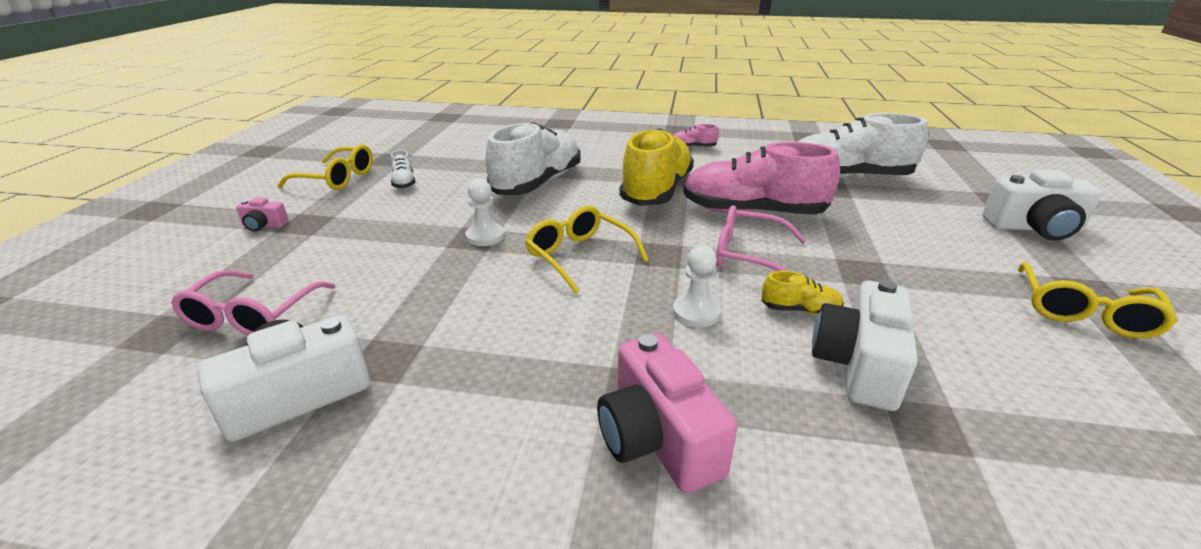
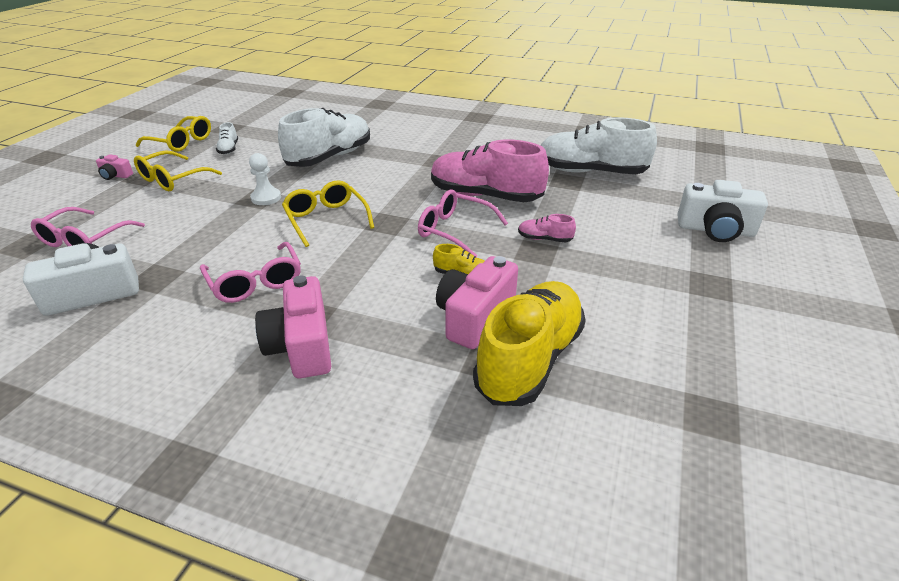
camera: 10 degrees right, 5 degrees up
(535, 350) = (255, 282): none -> pink glasses
(656, 191) = (420, 171): yellow shoe -> yellow shoe (529, 359)
(692, 147) = (477, 135): pink shoe -> pink shoe (544, 239)
(696, 313) = (384, 269): white pawn -> none
(858, 365) = (474, 317): white camera -> pink camera
(1083, 313) = (687, 300): yellow glasses -> yellow glasses (172, 179)

